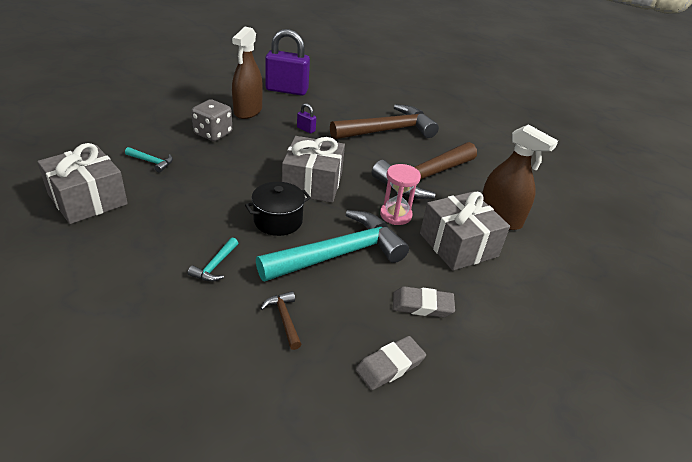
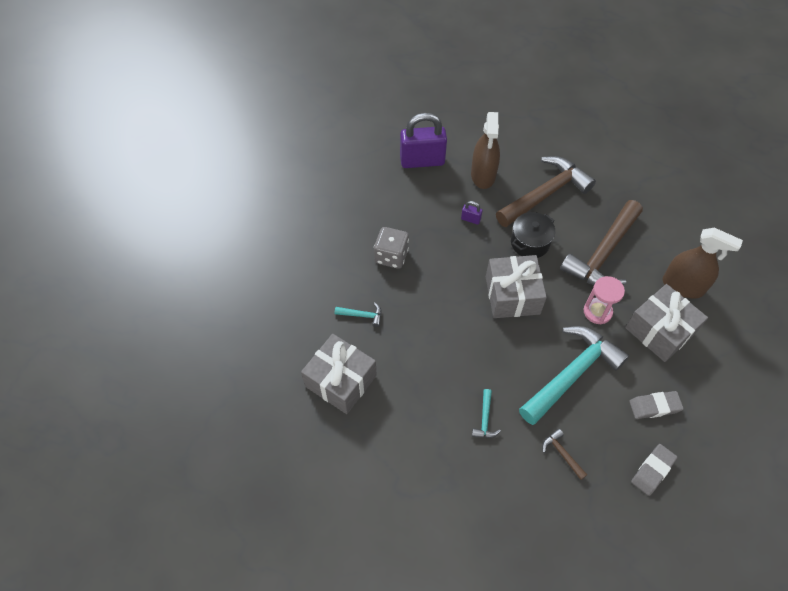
camera: 10 degrees left, 20 degrees up
(248, 111) = (403, 209): brown spray bottle -> brown spray bottle (483, 175)
(278, 221) = (506, 352): black pot -> black pot (530, 243)

